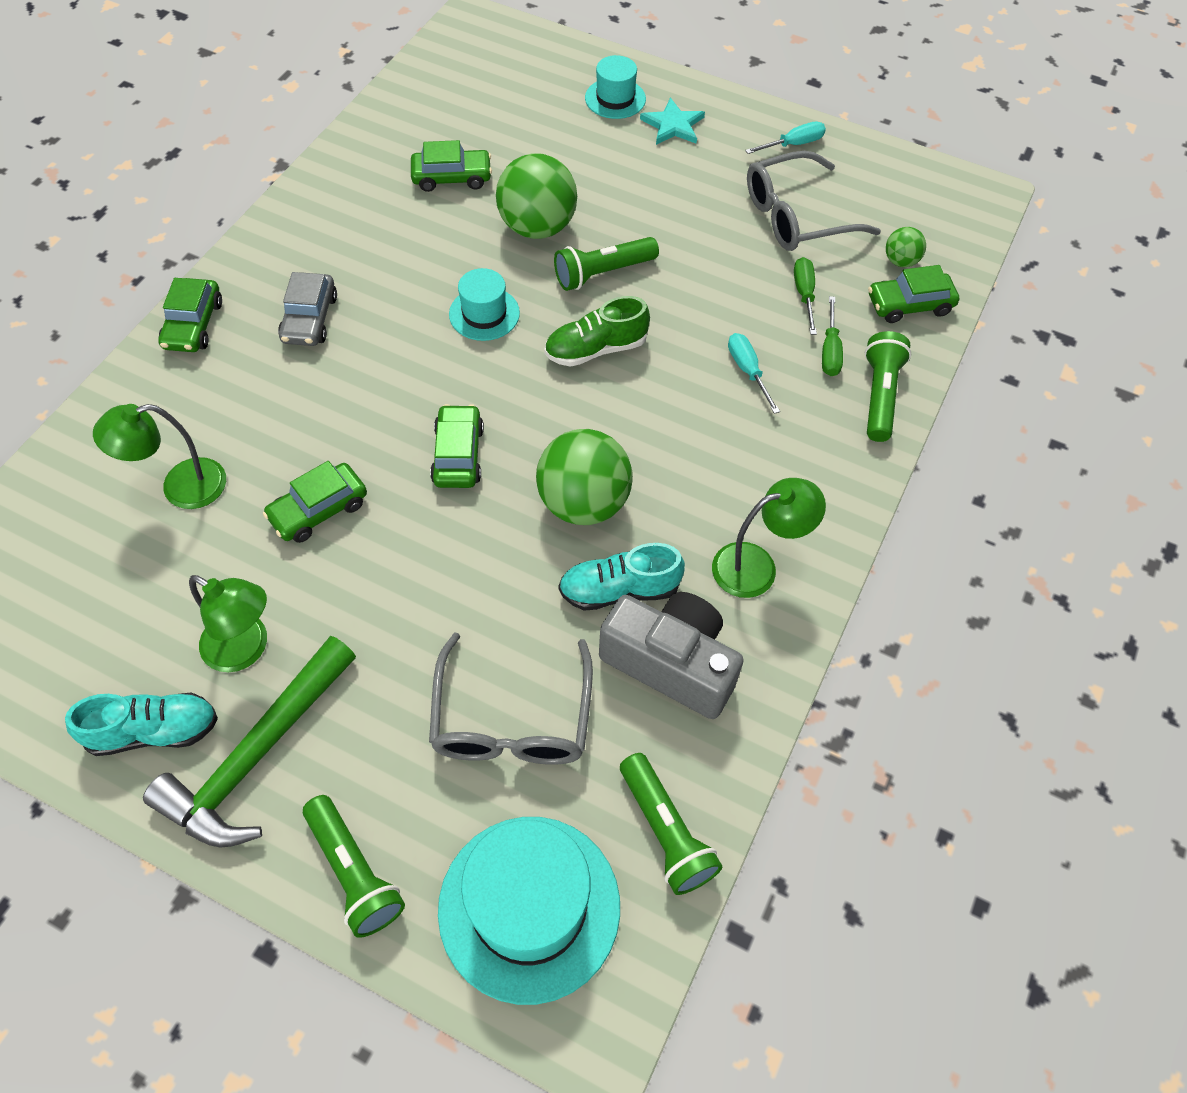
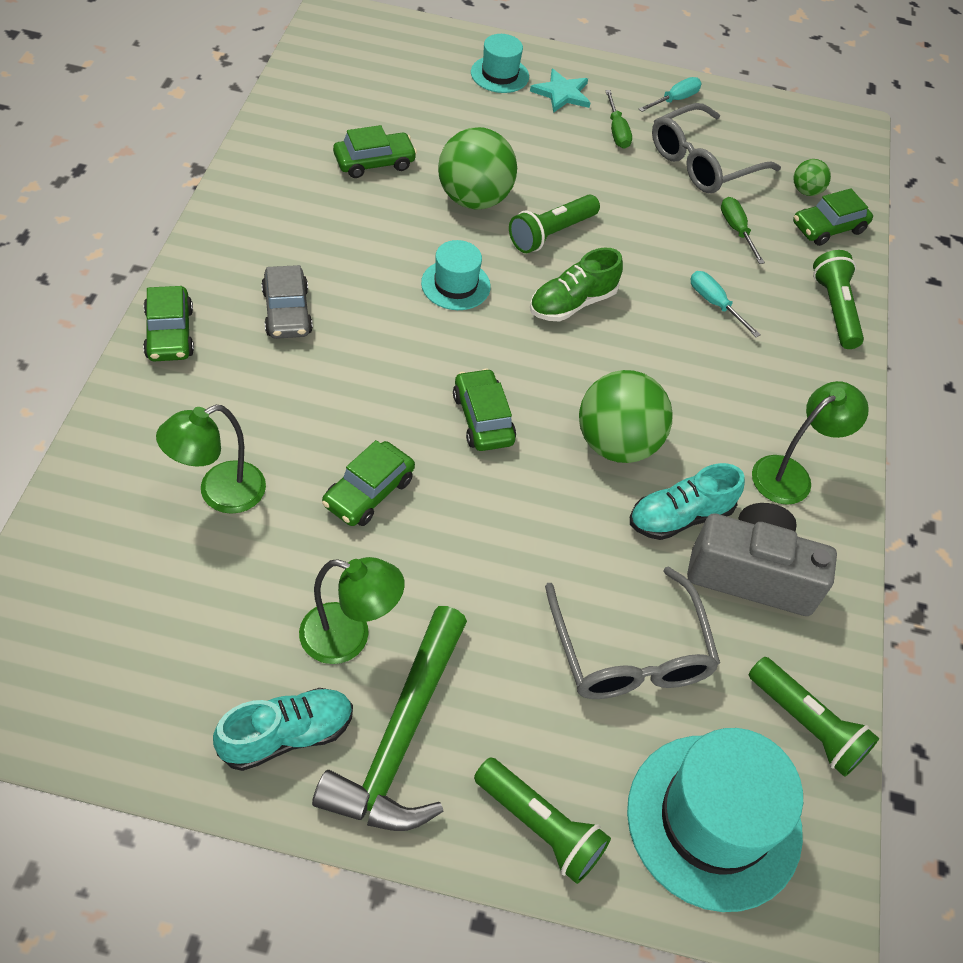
camera: 20 degrees left, 5 degrees down
(830, 351) = (778, 276): green screwdriver -> green screwdriver (617, 131)

